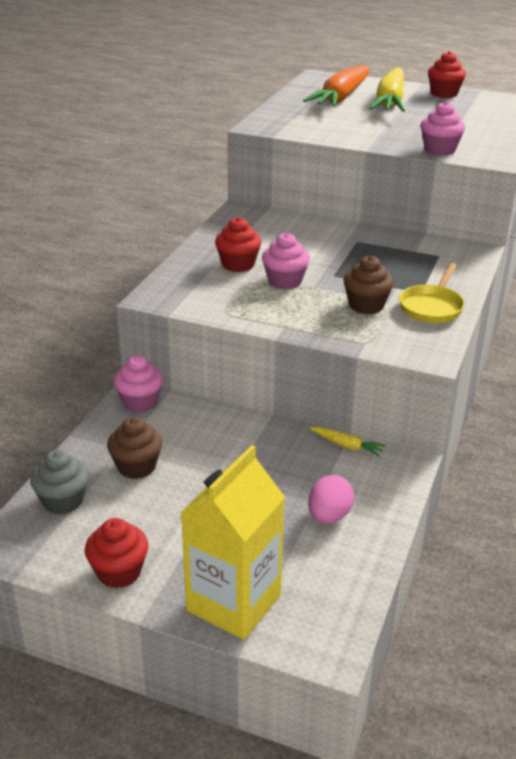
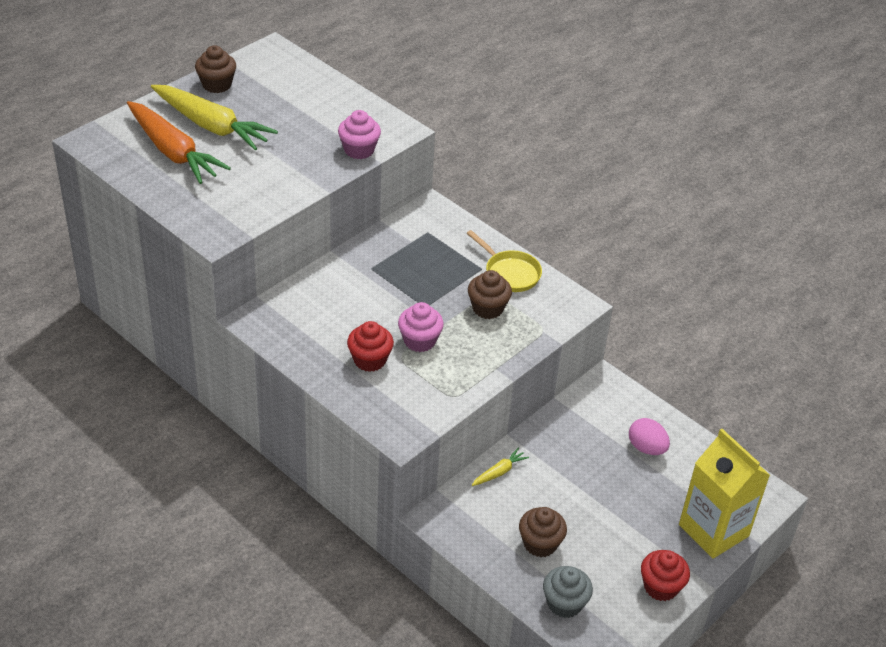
camera: 70 degrees left, 10 degrees up
(140, 402) = (447, 516): pink cupcake -> none
(347, 446) = (570, 406): yellow carrot -> yellow carrot (499, 472)
(444, 94) = (217, 85): red cupcake -> brown cupcake

